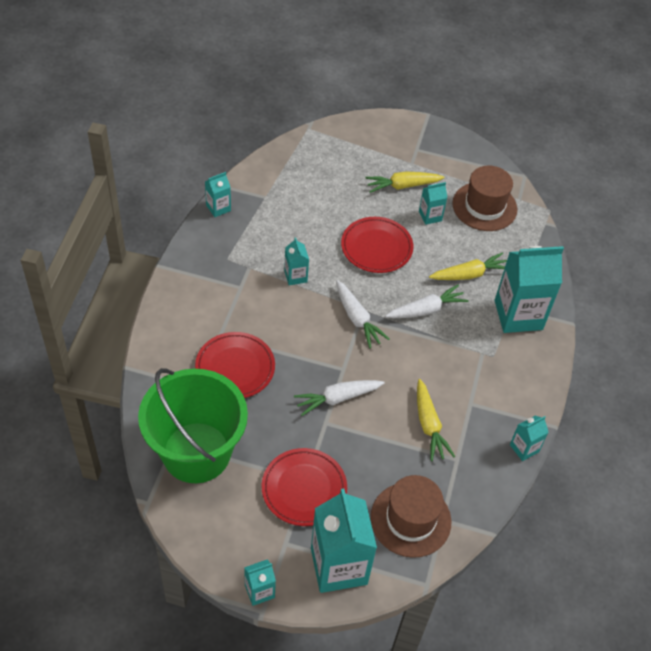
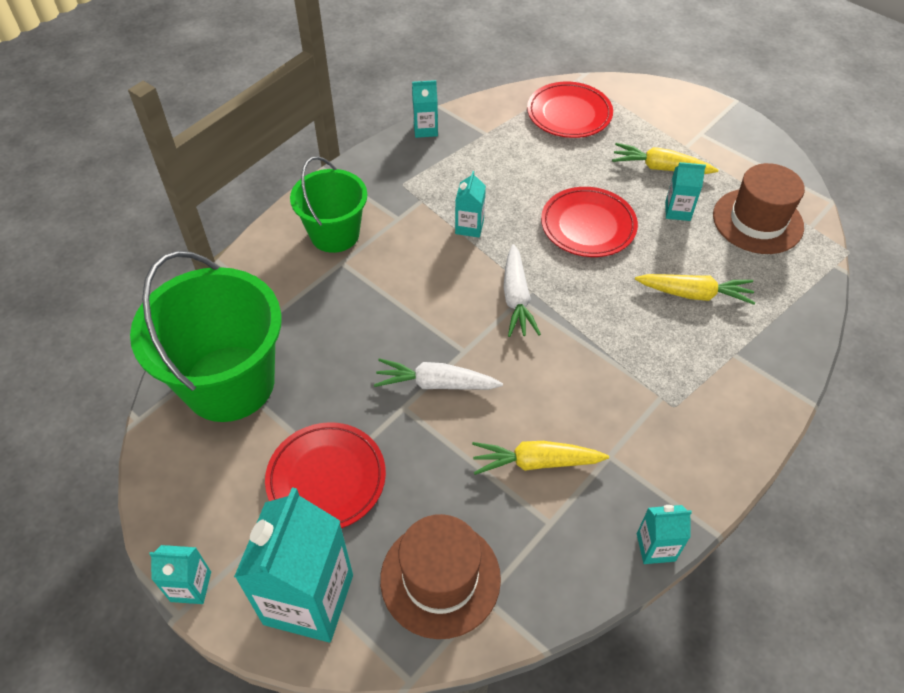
camera: 30 degrees right, 0 degrees up
(202, 315) = (335, 234): none -> green bucket
(235, 368) = (335, 304): red plate -> red plate (569, 114)
(426, 310) = (612, 317): white carrot -> none
(429, 425) = (536, 462): yellow carrot -> yellow carrot turned 75 degrees clockwise
(518, 315) = (738, 366): turquoise carton -> none

